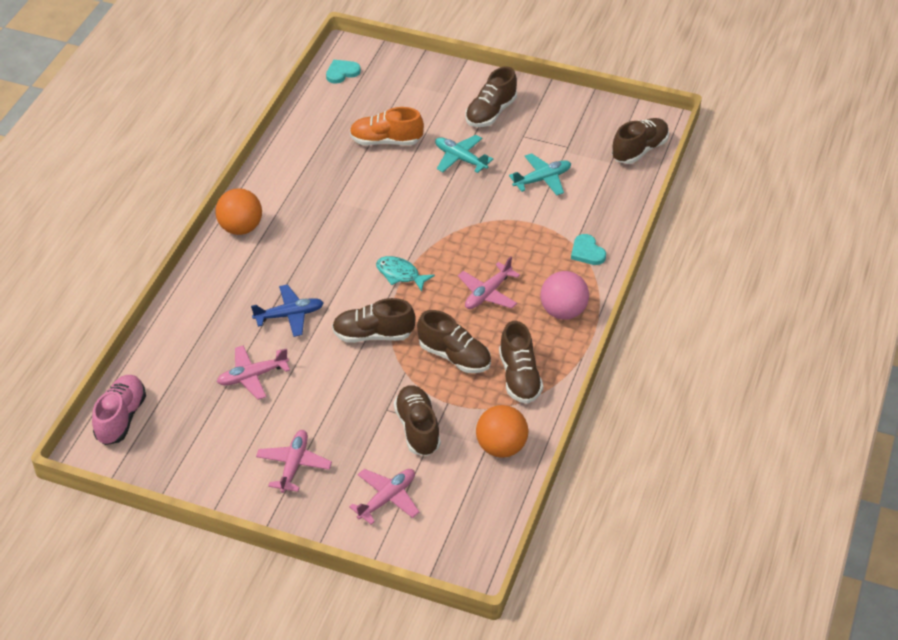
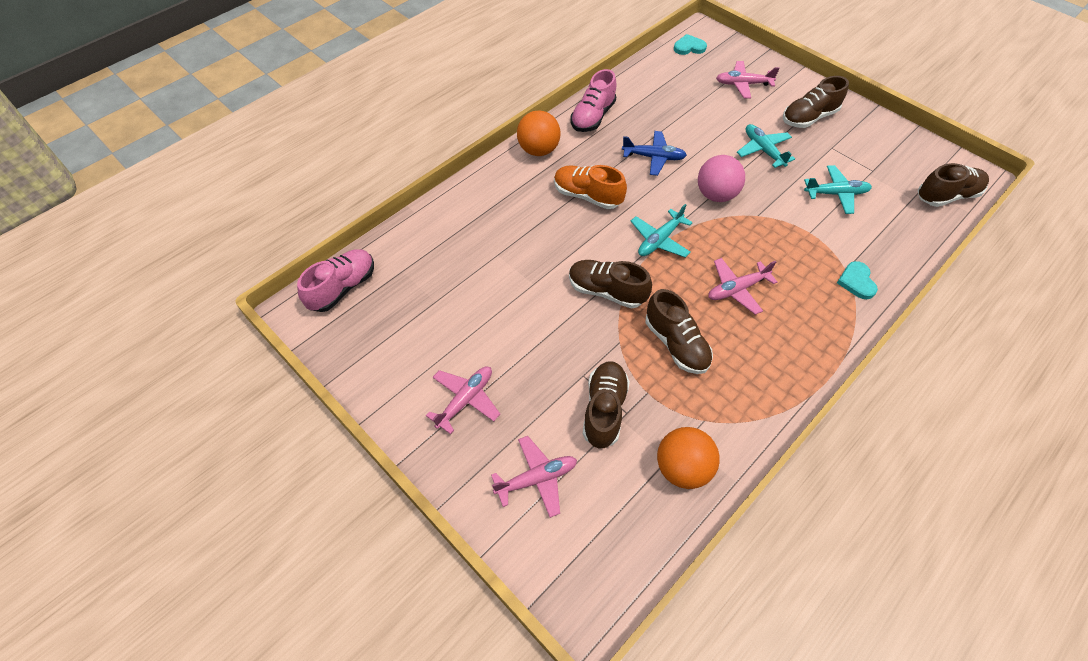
camera: 25 degrees right, 10 degrees up
(252, 376) = (476, 291): pink plane -> pink plane (743, 84)
(278, 177) = (592, 117): none -> pink shoe
(289, 315) = (539, 244): blue plane -> blue plane (654, 157)
(386, 141) = (701, 114): orange shoe -> orange shoe (587, 196)
(400, 274) = (659, 240): turquoise fish -> turquoise plane
(519, 377) = (734, 393): brown shoe -> none
(563, 311) = (808, 336): pink ball -> pink ball (716, 195)

